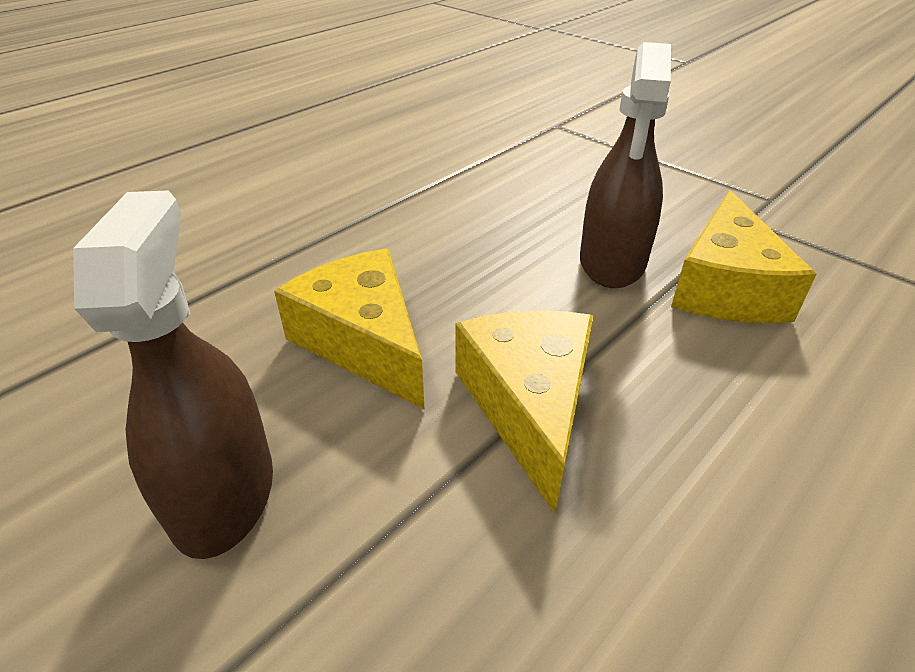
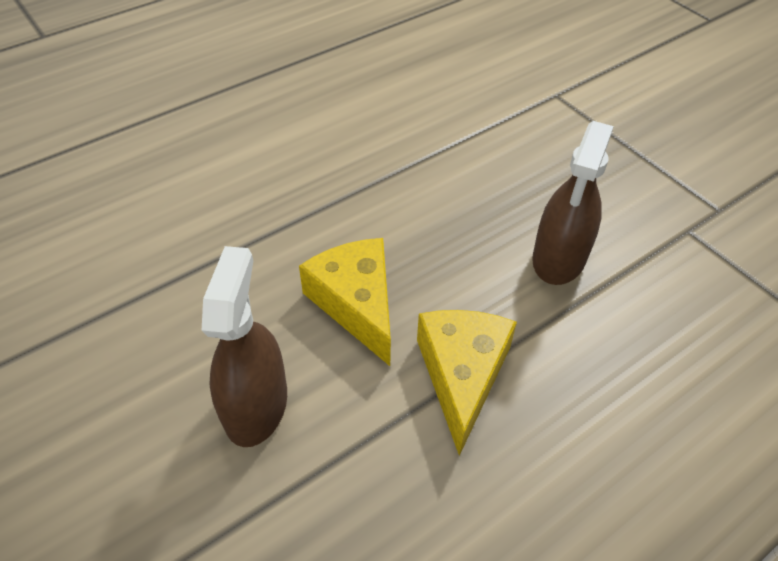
camera: 10 degrees right, 10 degrees up
(725, 287) = (641, 296): yellow cheese -> none

